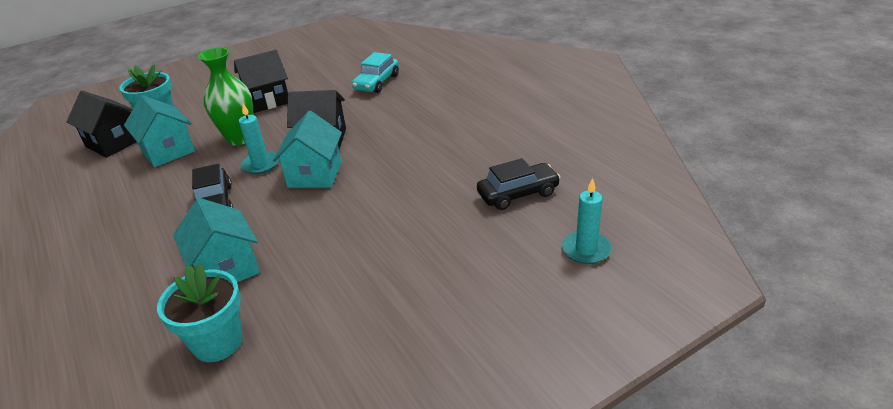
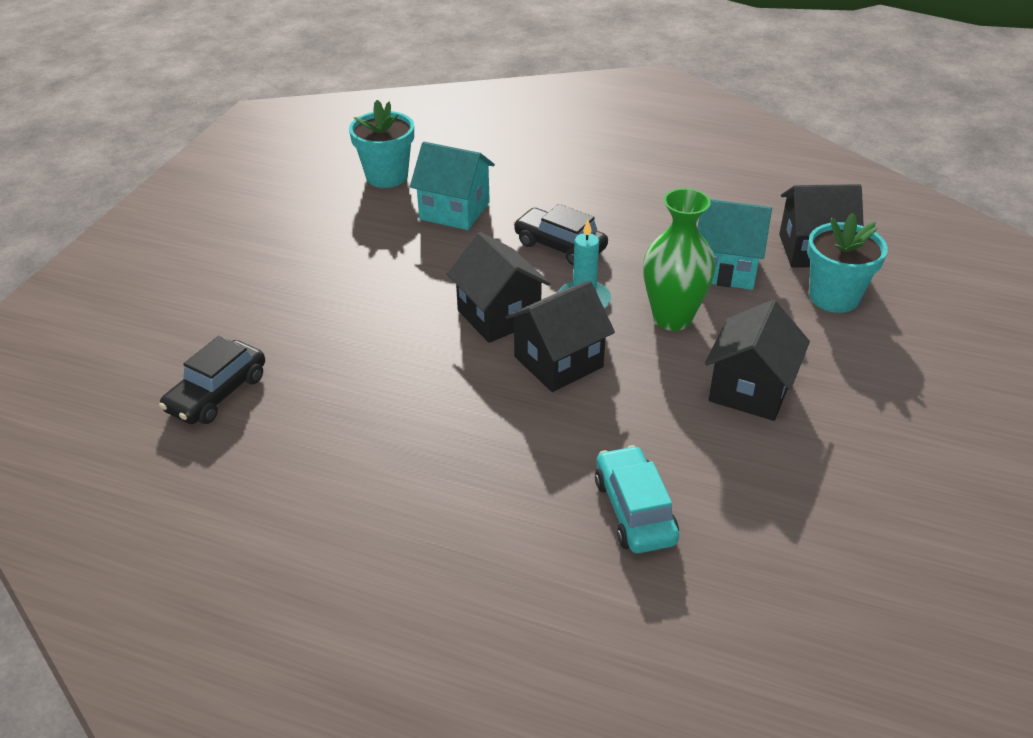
camera: 140 degrees right, 5 degrees up
(315, 175) = (499, 316): turquoise house -> black house
(586, 250) = (102, 359): turquoise candle -> none

